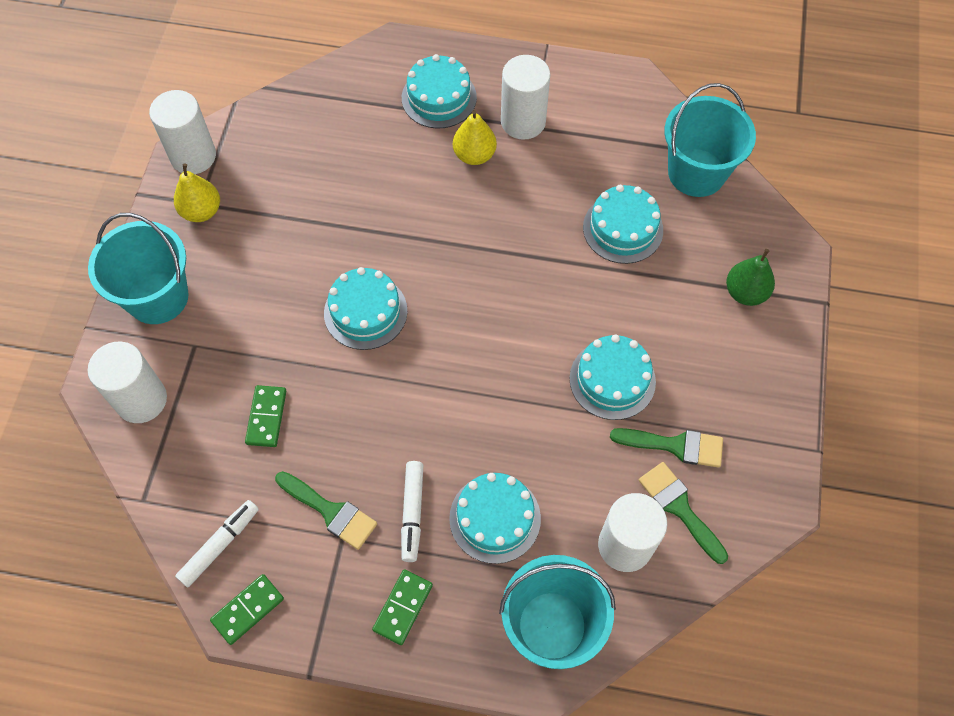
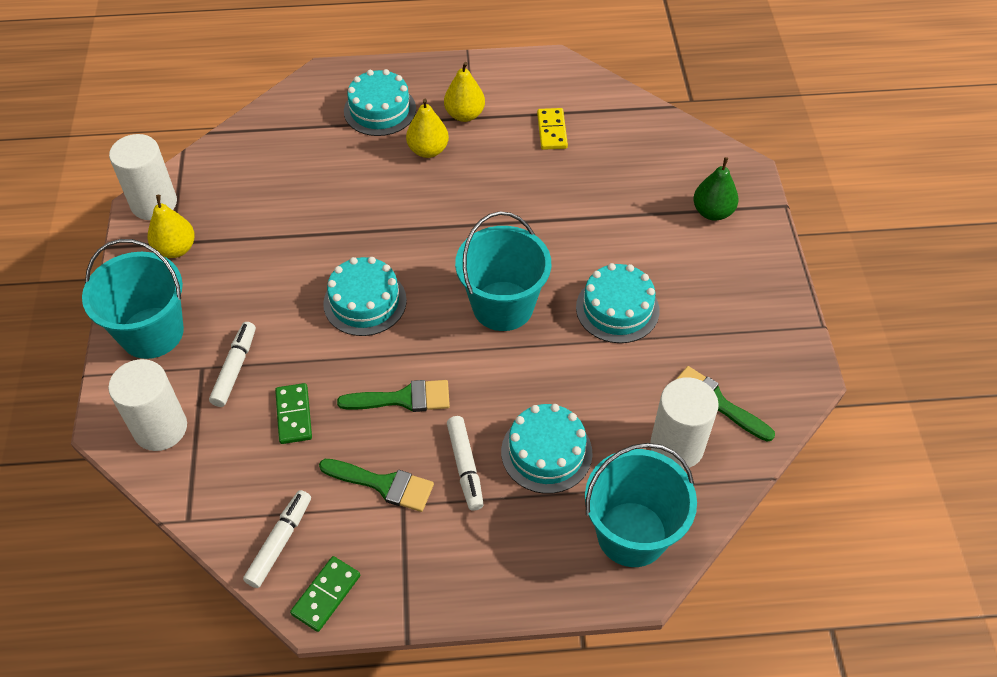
camera: 15 degrees left, 10 degrees down
(224, 354) = (235, 368): none -> white marker
(402, 607) = (482, 553): green domino -> none
(523, 122) = (464, 115): white cylinder -> yellow pear
(607, 160) = (552, 131): none -> yellow domino
(623, 228) = (585, 183): turquoise cake -> none
(675, 445) = (694, 351): green brush -> green brush (403, 398)
(696, 173) = (635, 125): turquoise bucket -> turquoise bucket (503, 306)

